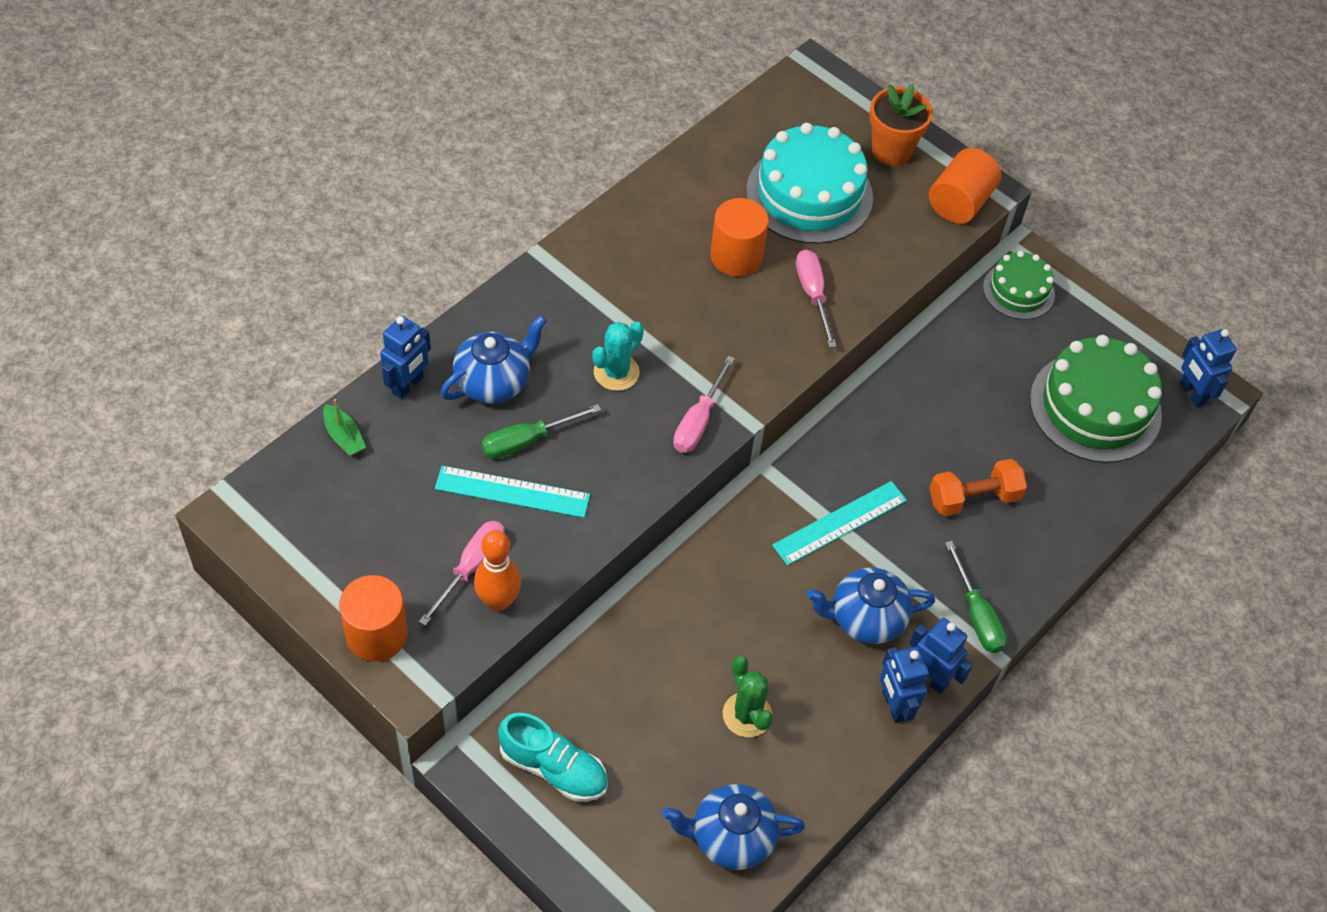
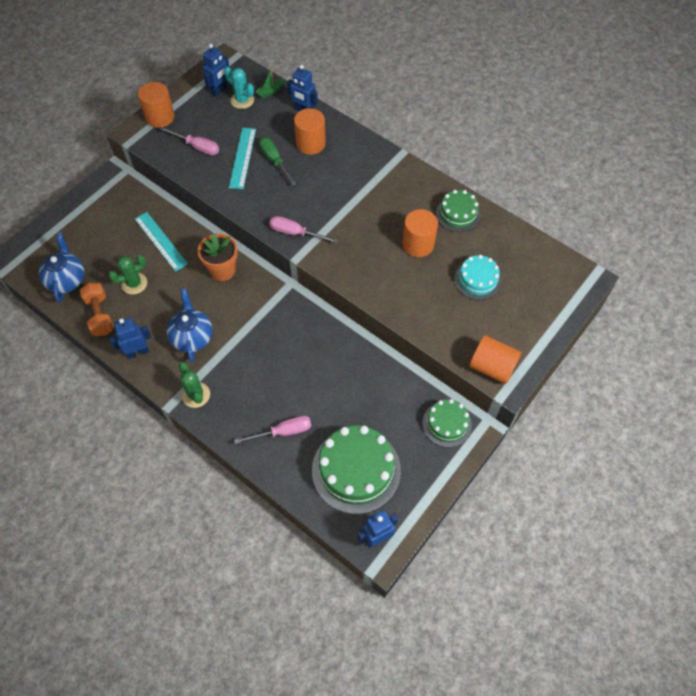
camera: 90 degrees right, 5 degrees up
(494, 382) = (310, 143): blue teapot -> orange cylinder
(498, 601) = (178, 159): orange bowling pin -> none
(553, 768) = (108, 206): turquoise shoe -> none
(616, 372) = (324, 194): turquoise cactus -> turquoise cactus (242, 100)
(680, 198) = (458, 214): none -> green cake
(809, 194) = (477, 280): turquoise cake -> turquoise cake, size x0.57
(813, 295) = (396, 284): pink screwdriver -> pink screwdriver (283, 432)
(840, 523) = (254, 323): turquoise ruler -> turquoise ruler (160, 241)
(891, 150) = (528, 326): orange flower pot -> orange flower pot (222, 270)
(930, 678) = (154, 370): blue robot -> blue robot (219, 90)
(973, 498) = (277, 394): orange dumbbell -> orange dumbbell (100, 315)
(977, 615) = (196, 395): green screwdriver -> green cactus

